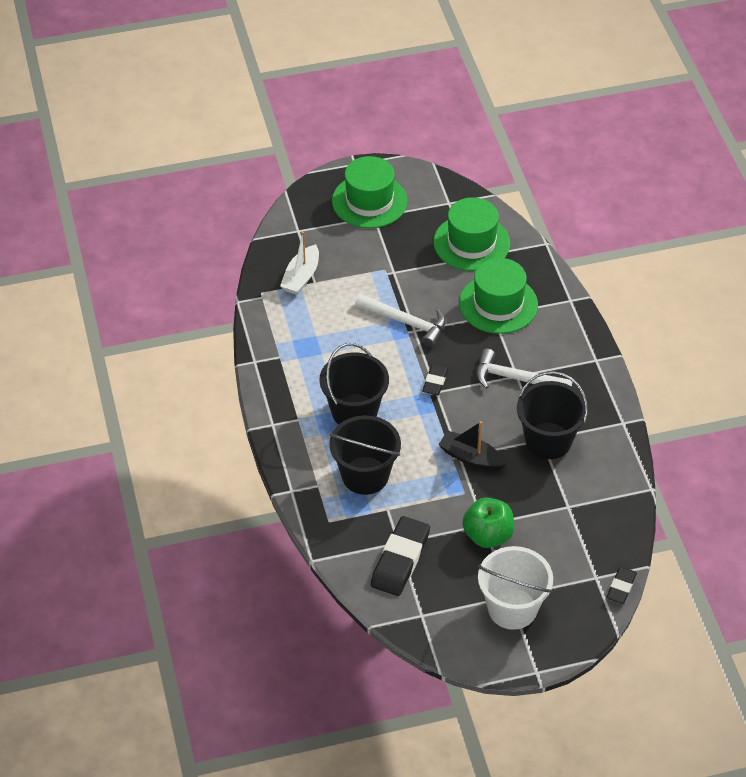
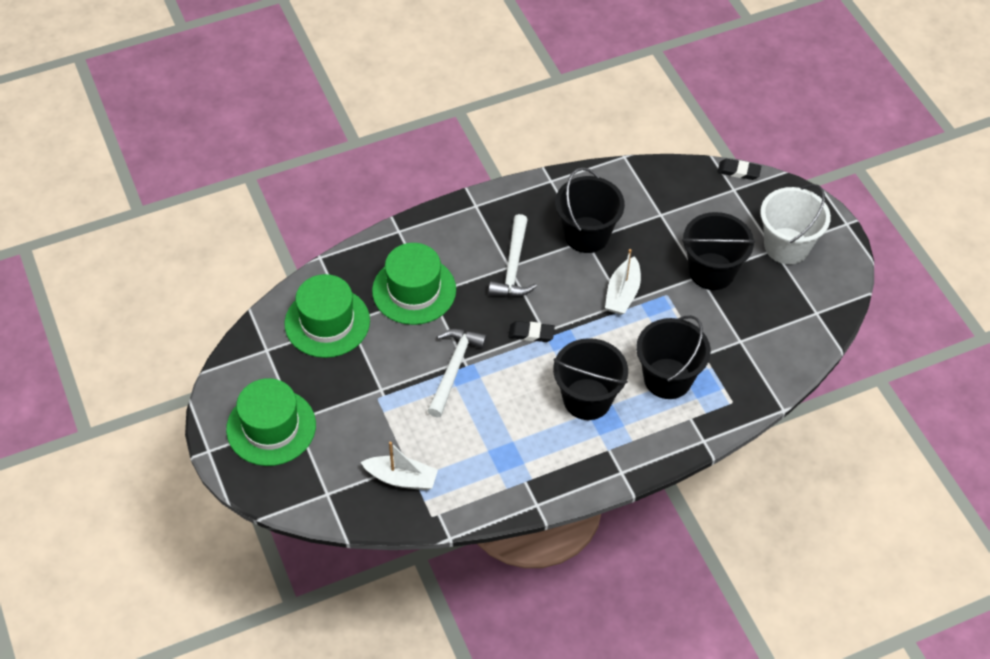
camera: 100 degrees left, 5 degrees up
(400, 559) = (760, 336): black eraser -> none
(471, 458) = (622, 293): black boat -> white boat
(488, 535) = (711, 271): green apple -> black bucket

